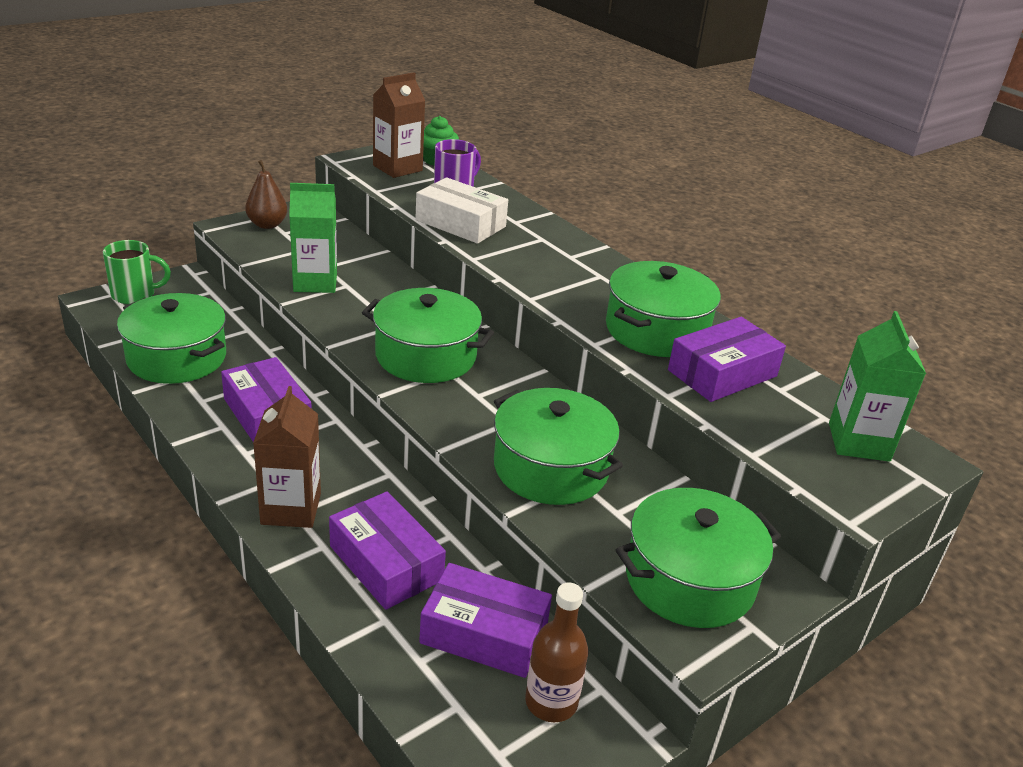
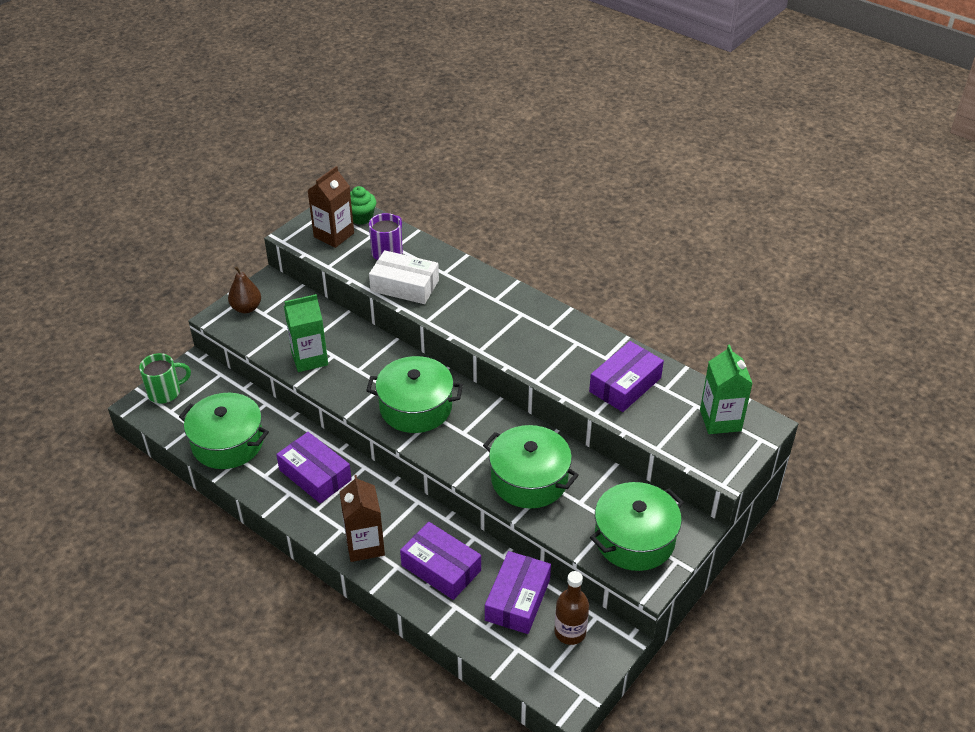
camera: 10 degrees left, 10 degrees up
(484, 633) = (517, 599): purple box -> purple box turned 75 degrees counterclockwise
(656, 330) = (573, 357): green pot -> none

